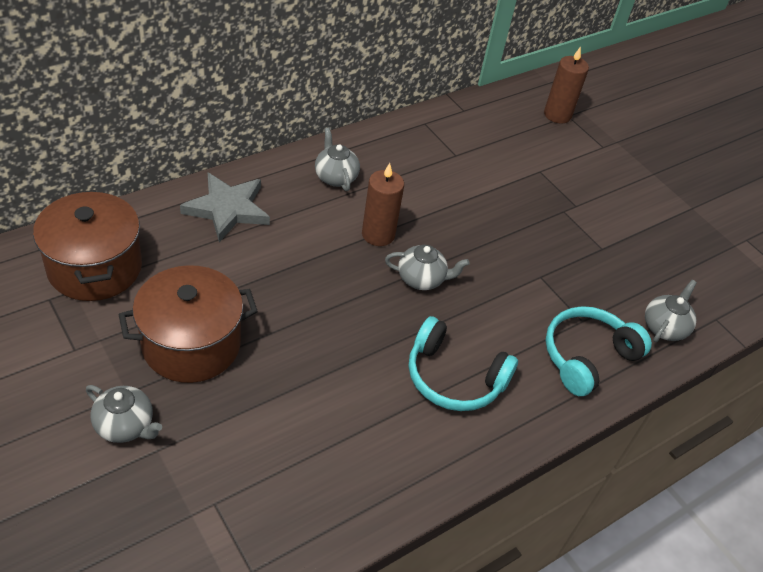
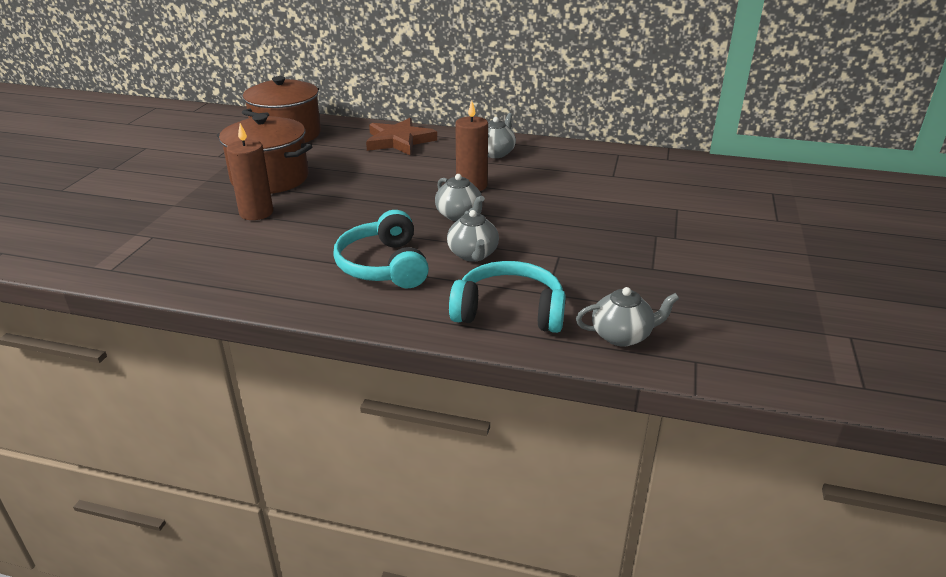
camera: 55 degrees right, 15 degrees down
(125, 426) = (180, 190): grey teapot -> grey teapot (473, 255)
(228, 209) = (399, 141): grey star -> brown star
(557, 115) = (760, 188): brown candle -> brown candle (256, 213)

